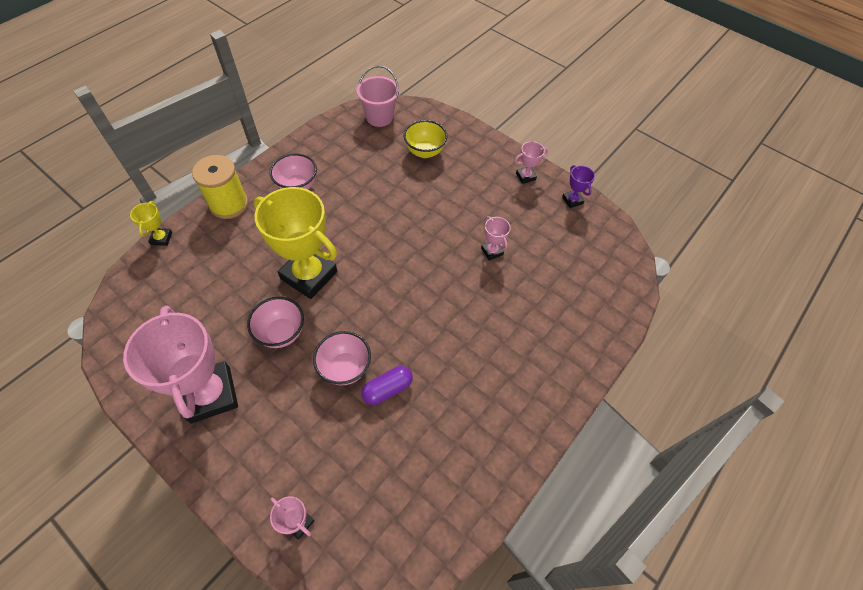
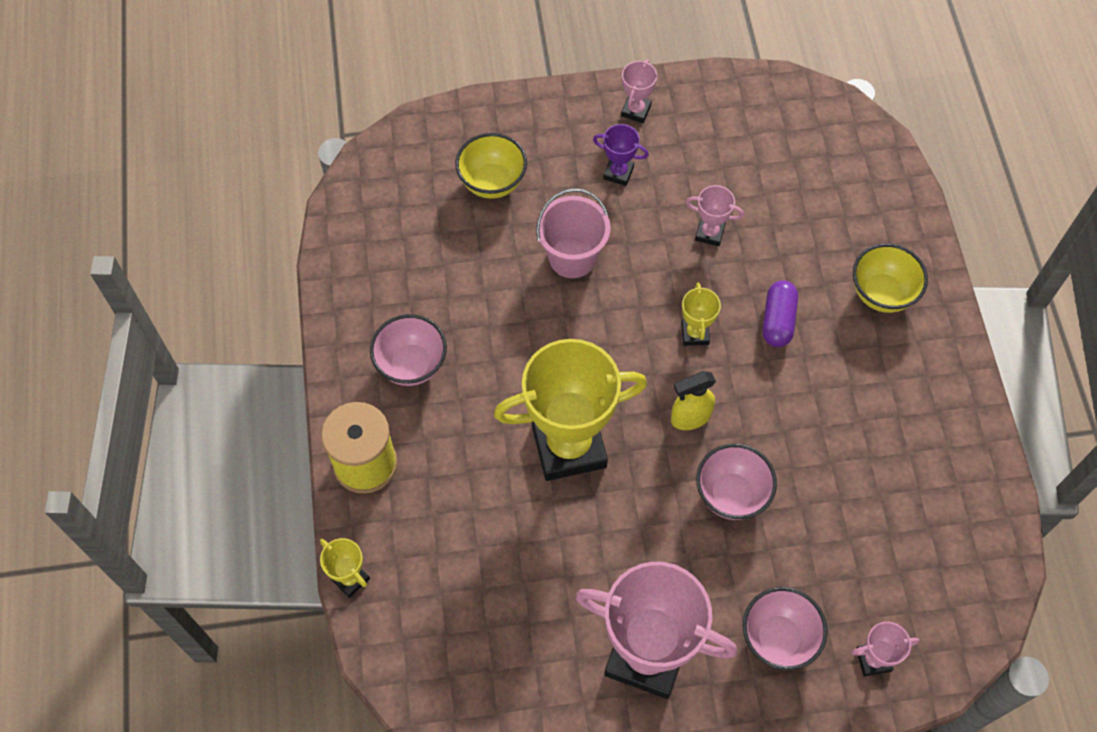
camera: 45 degrees left, 5 degrees up
(281, 333) = (627, 530): pink bowl -> pink bowl (778, 638)
(374, 316) = (690, 417): none -> yellow spray bottle
(379, 117) = (380, 187): pink bucket -> pink bucket (572, 257)
(387, 389) = (793, 471): purple capsule -> purple capsule (777, 320)
(426, 285) = (695, 333): none -> yellow trophy
(543, 356) = (881, 294): none -> yellow bowl
(572, 200) = (714, 95): purple trophy -> purple trophy (618, 173)

